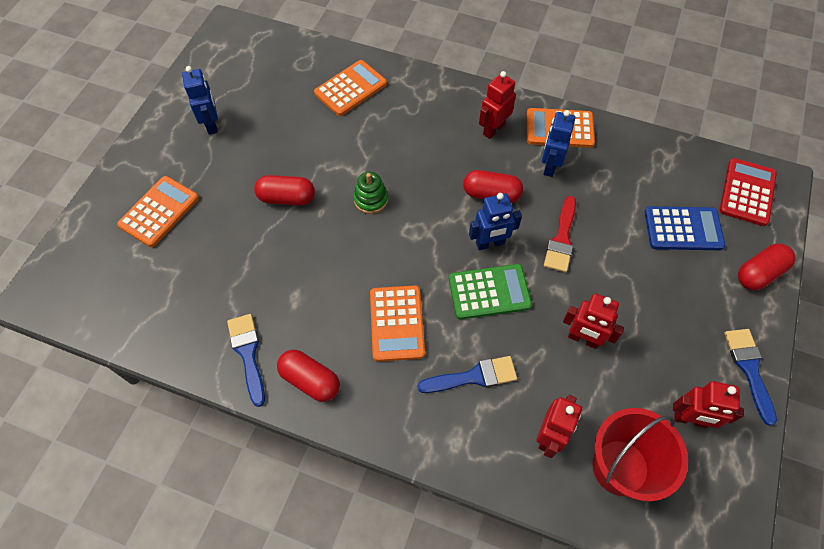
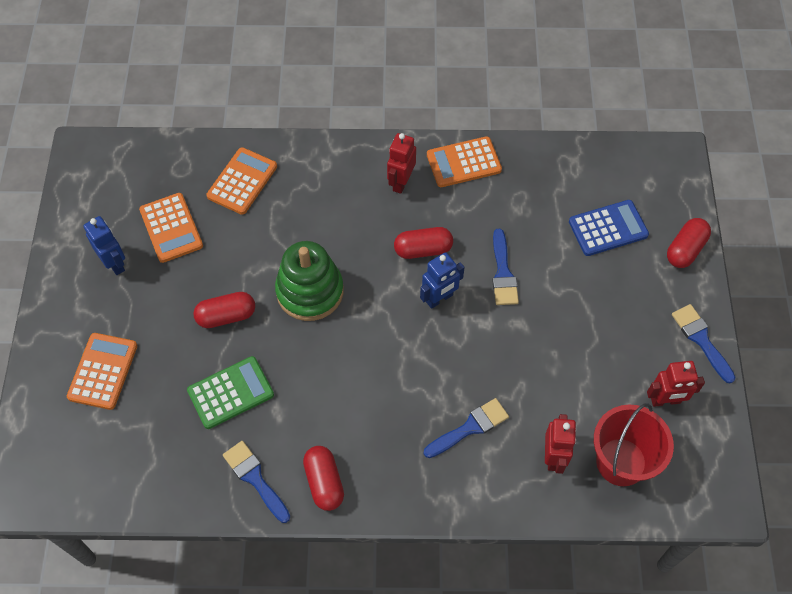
camera: 20 degrees left, 0 degrees up
(310, 380) = (324, 482): red capsule -> red capsule turned 60 degrees clockwise
(371, 199) = (310, 291): green stacking toy -> green stacking toy, size x1.92
(397, 323) = (382, 403): orange calculator -> orange calculator (171, 228)
(489, 292) = (455, 345): green calculator -> green calculator (230, 393)
(549, 166) = (467, 204): blue robot -> none
(561, 239) = (503, 273): red brush -> blue brush
(583, 339) = (553, 361): red robot -> none
(747, 192) = (653, 175): red calculator -> none

